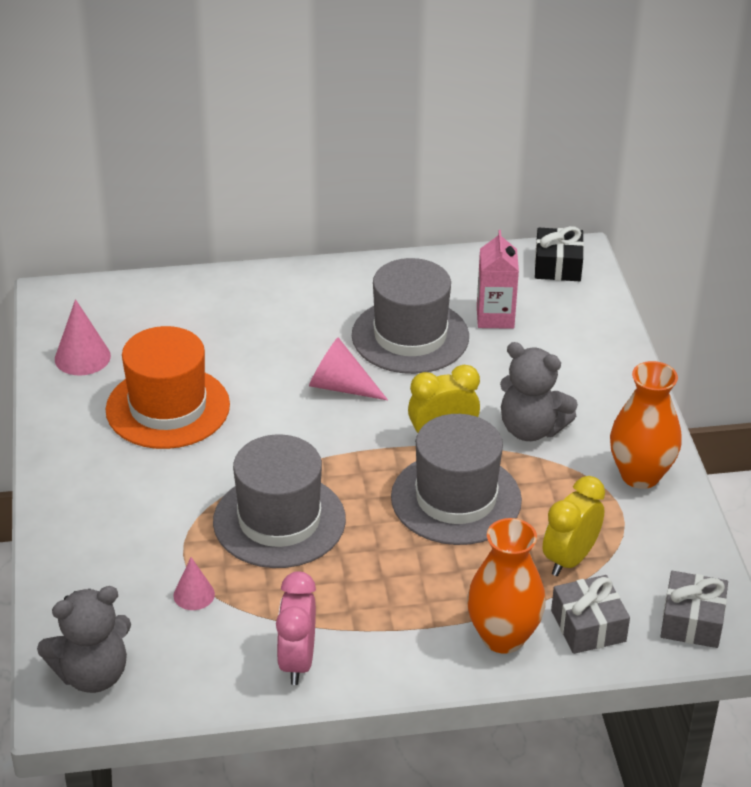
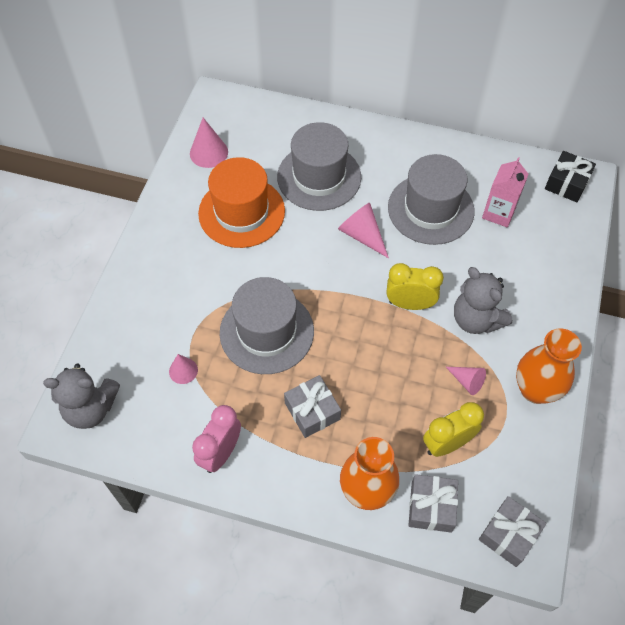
camera: 25 degrees right, 20 degrees up
(387, 581) = (312, 411): none -> grey gift
(456, 499) = (393, 359): grey hat -> grey hat (319, 177)
(556, 492) = (467, 381): none -> pink cone

